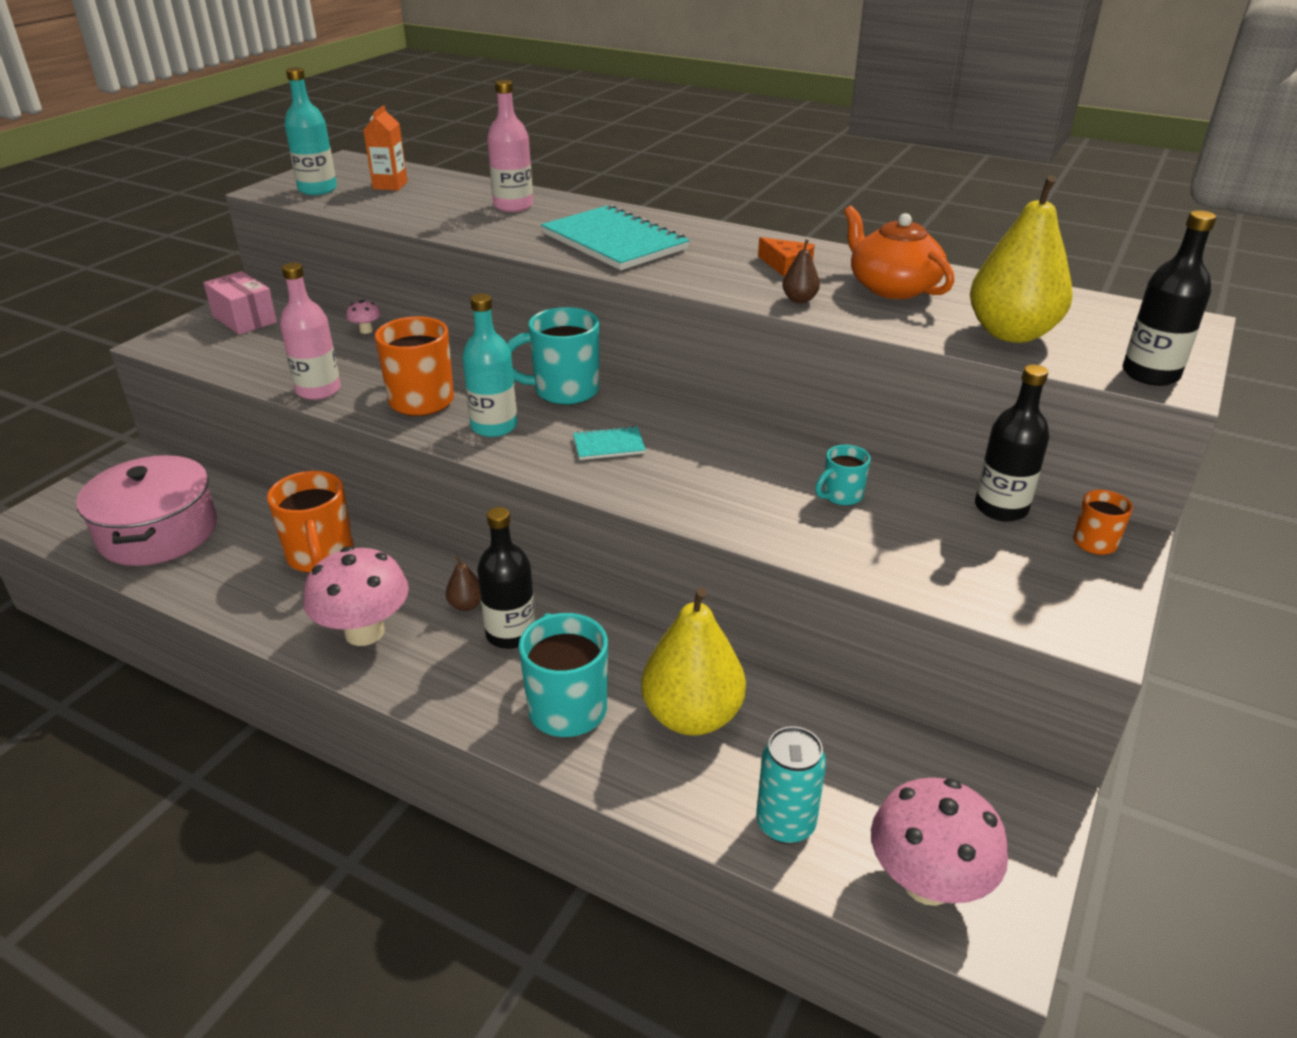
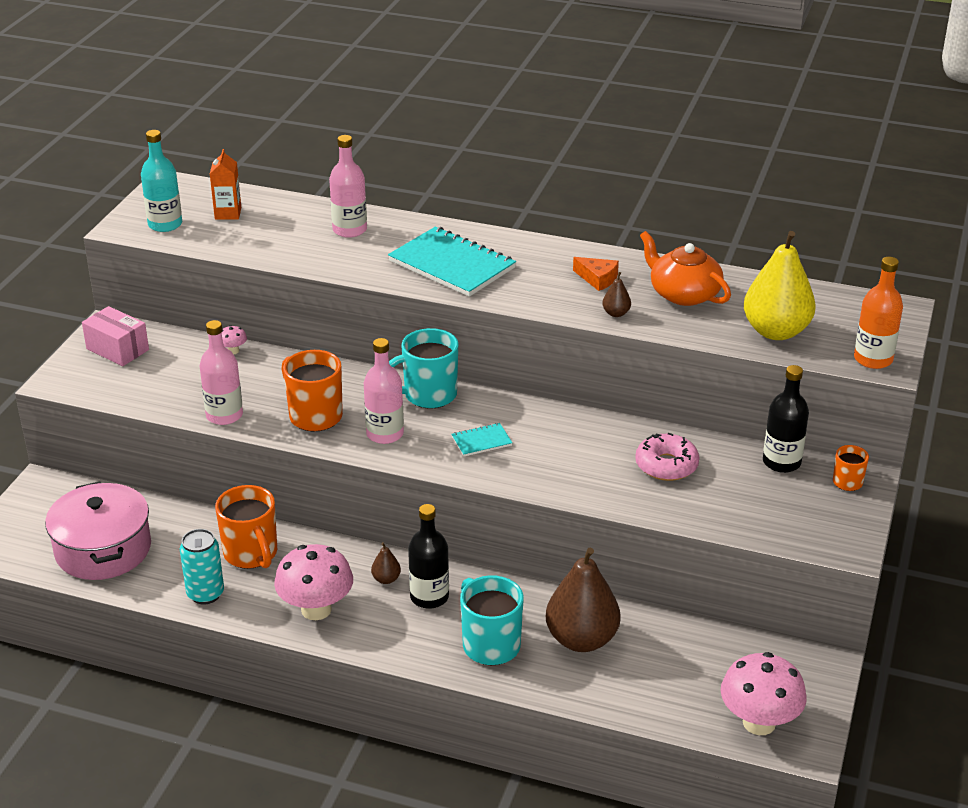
camera: 10 degrees left, 0 degrees up
(494, 426) = (385, 434): turquoise bottle -> pink bottle
(692, 716) = (581, 639): yellow pear -> brown pear
(785, 824) = (662, 700): turquoise can -> turquoise can (205, 594)
(841, 496) = (666, 465): turquoise mug -> pink donut
(1150, 374) = (873, 359): black bottle -> orange bottle

